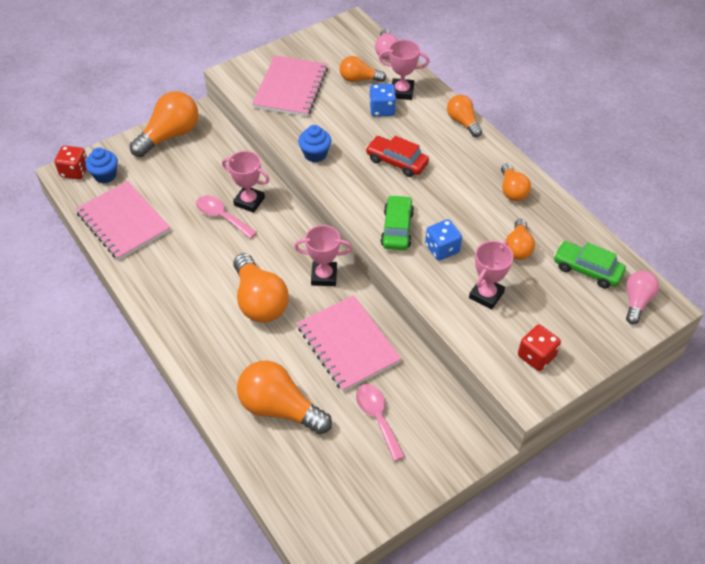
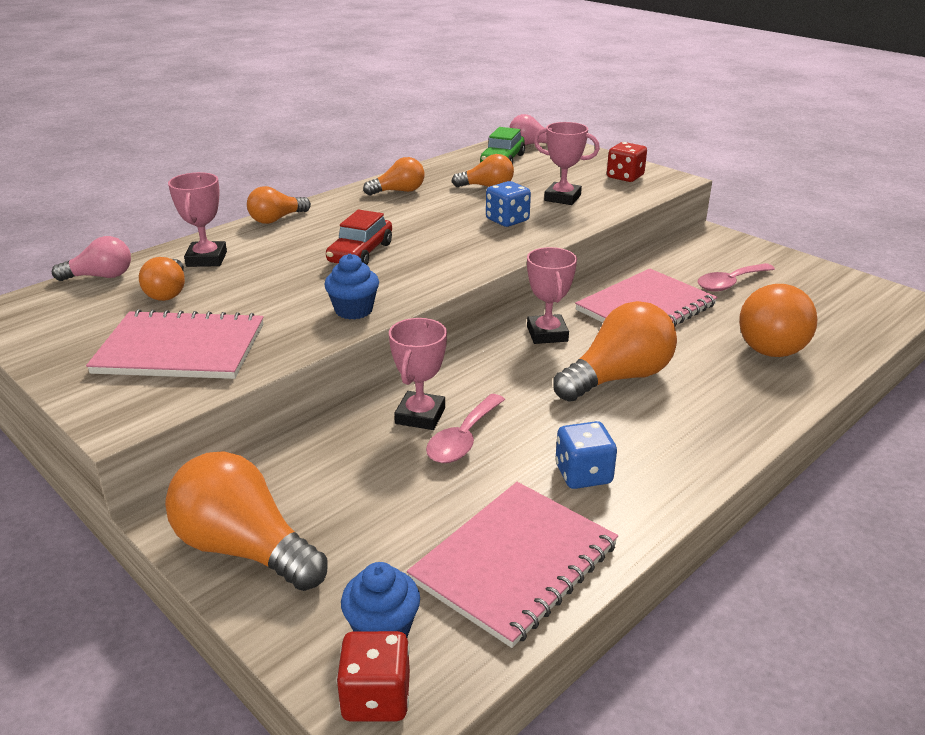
camera: 100 degrees left, 20 degrees down
(382, 109) = (247, 270): blue dice -> blue dice (583, 474)
(397, 229) = (486, 245): green car -> none

